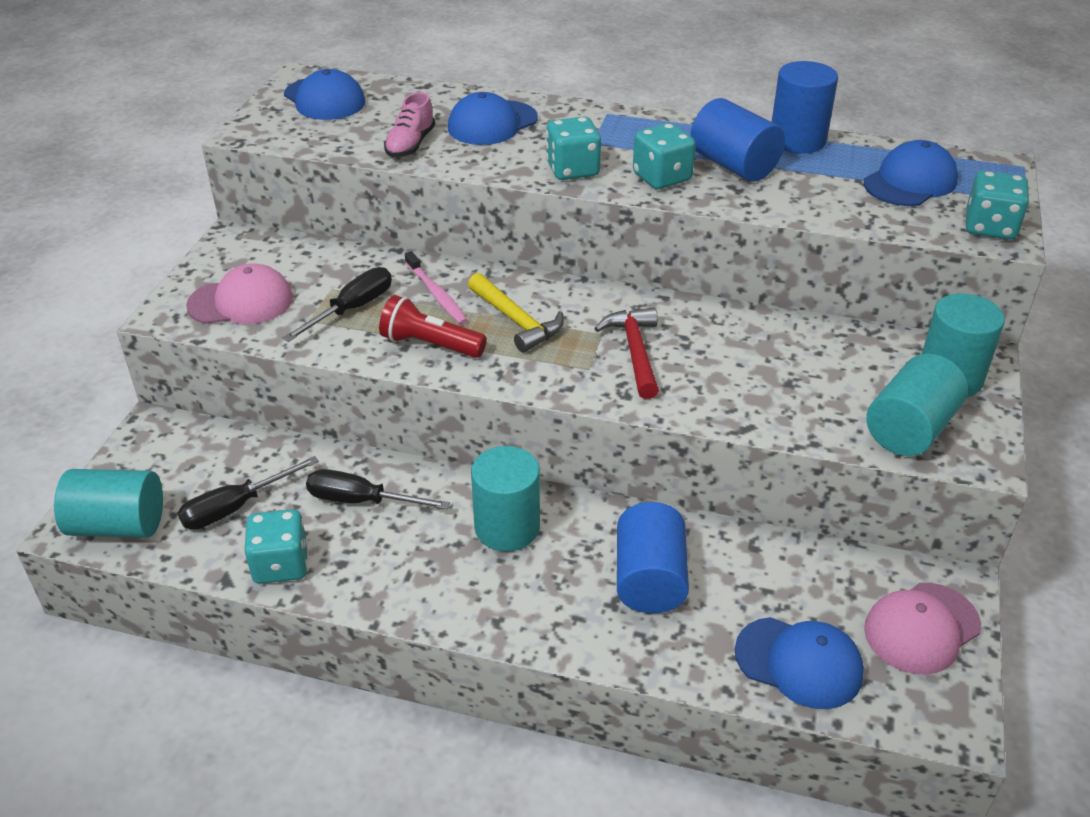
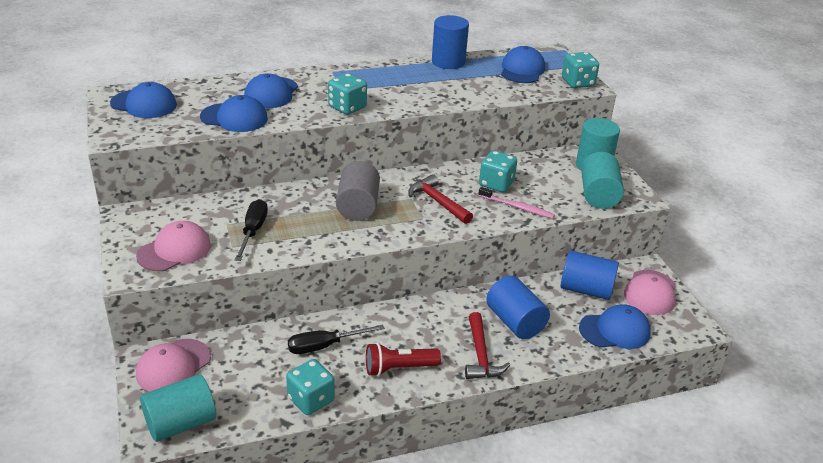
camera: 35 degrees left, 5 degrees down
(173, 451) = (173, 366): none -> pink cap
(236, 507) = (250, 381): black screwdriver -> none
(410, 145) = (234, 118): pink shoe -> blue cap
(430, 345) = (322, 235): red flashlight -> red flashlight (399, 368)
(437, 294) = (297, 207): pink toothbrush -> pink toothbrush (518, 207)
(507, 527) = (420, 326): turquoise cylinder -> none
(516, 321) = (358, 206): yellow hammer -> grey cylinder
(553, 606) = (480, 355): none -> red hammer
(662, 177) = (400, 99): turquoise dice -> turquoise dice (496, 184)
(733, 165) = (430, 83): blue cylinder -> blue cylinder (586, 290)

